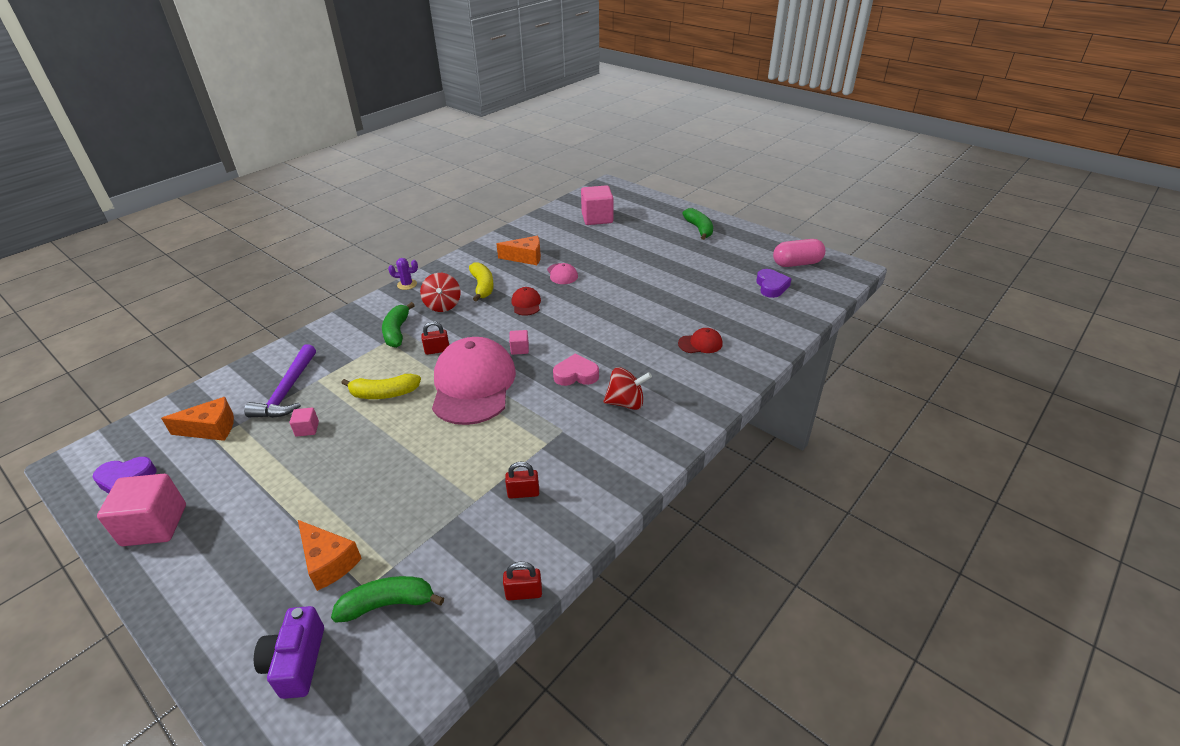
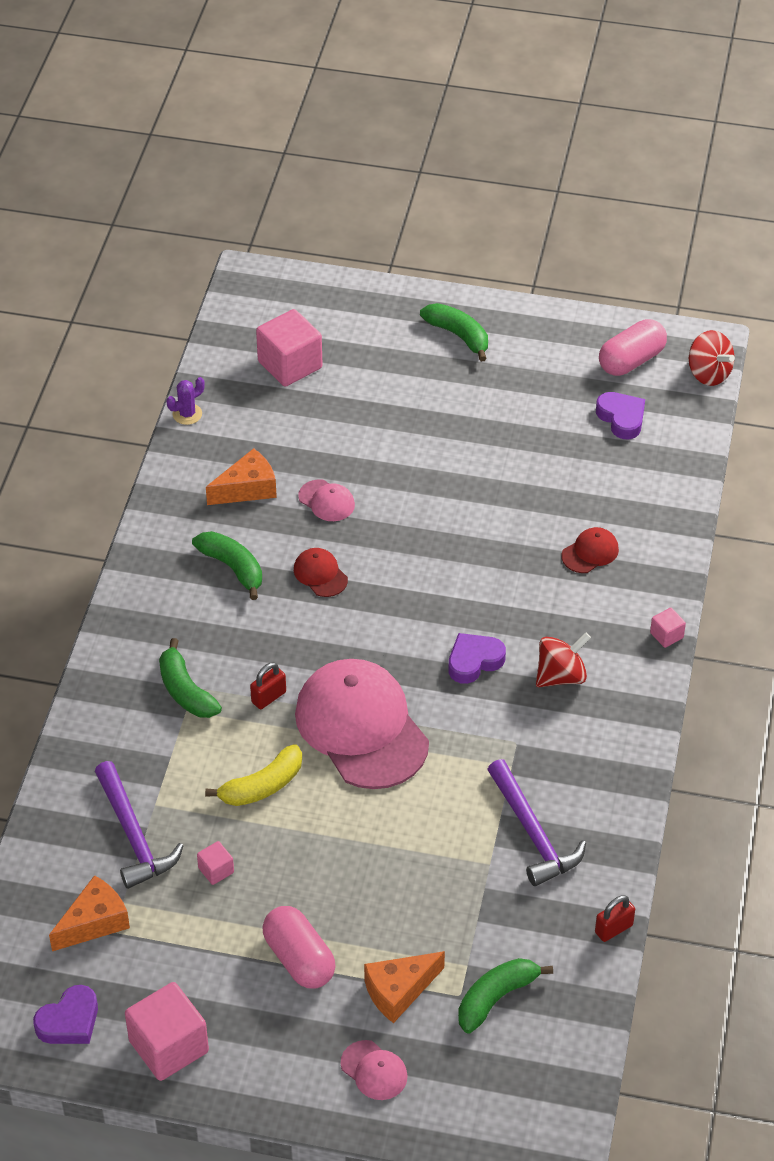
camera: 30 degrees left, 10 degrees up
(250, 616) = (374, 1070): none -> pink cap
(292, 506) = (299, 959): none -> pink capsule
(296, 662) = (460, 1082): purple camera -> none
(328, 562) = (399, 991): orange cheese -> orange cheese turned 135 degrees clockwise
(407, 284) = (118, 607): purple cactus -> purple cactus (187, 414)
(443, 305) = (206, 623): red spinning top -> red spinning top (708, 374)
(482, 287) = (233, 568): yellow banana -> green banana
(519, 349) = (374, 651): pink cube -> pink cube (666, 635)
(523, 493) = (533, 833): red padlock -> purple hammer
(576, 375) = (474, 661): pink heart -> purple heart

